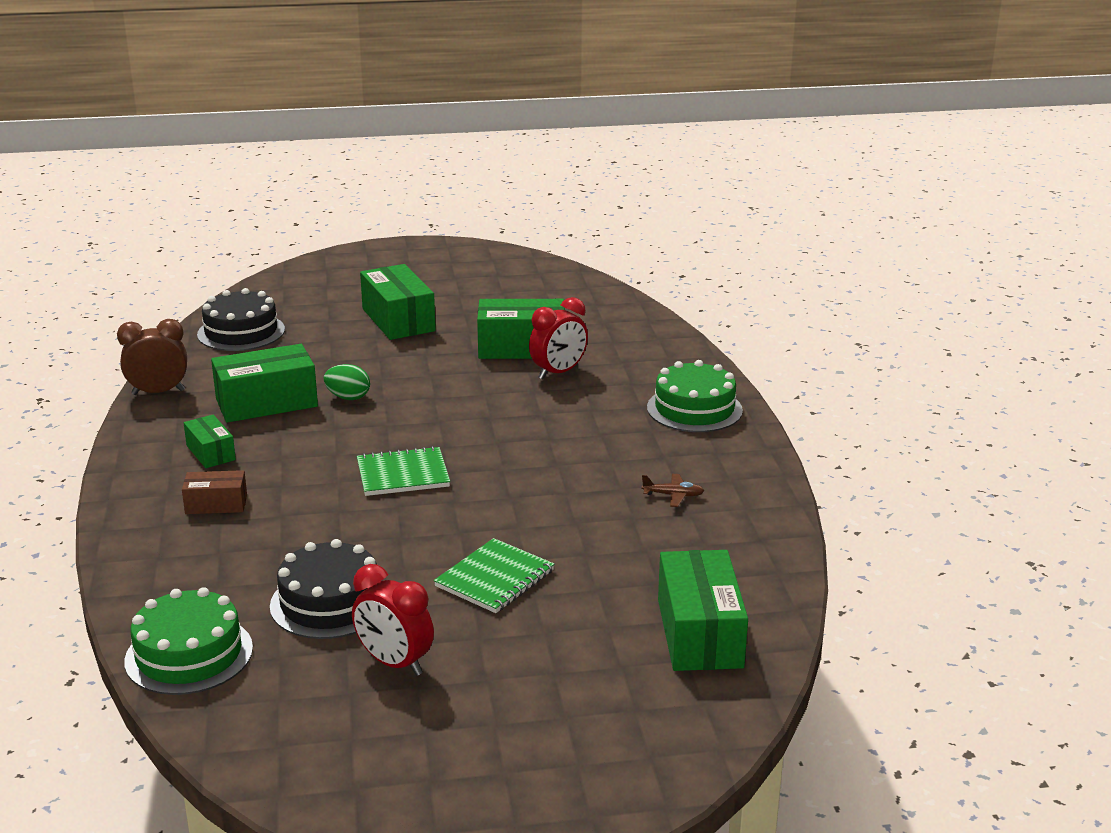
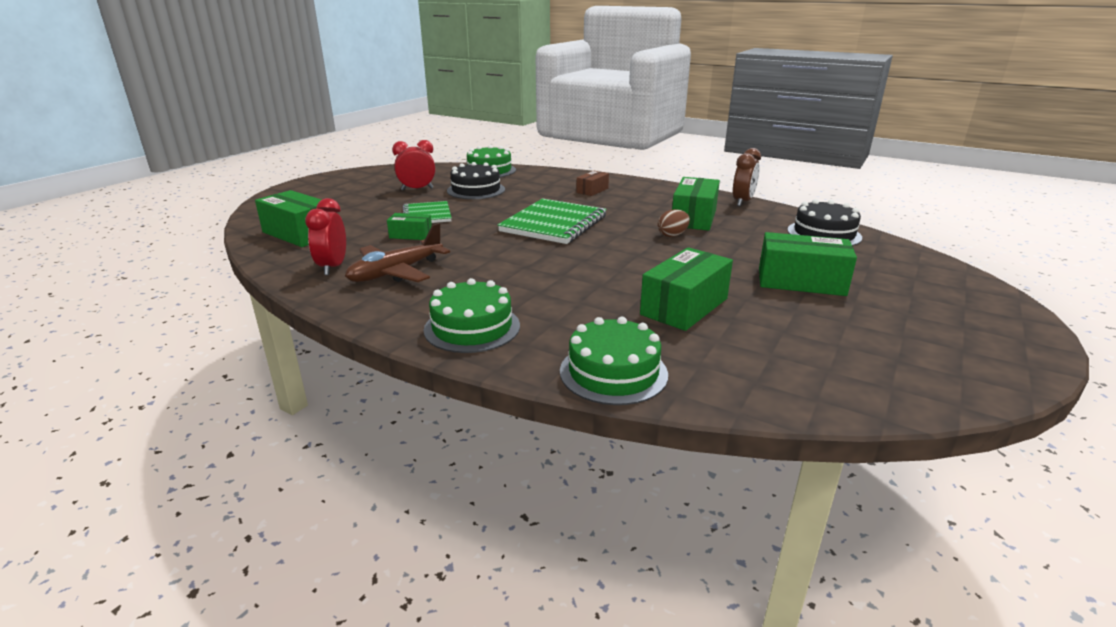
camera: 130 degrees right, 0 degrees up
(210, 453) = (648, 198): green box -> green box (411, 235)
(348, 397) = (672, 235): green egg -> brown egg
(403, 474) = (553, 224): green notebook -> green notebook, size x1.65
(558, 373) = (616, 303): red clock -> red clock (333, 267)
(660, 342) = (613, 372): none -> green cake
(673, 495) = (396, 272): brown plane -> brown plane, size x2.30

